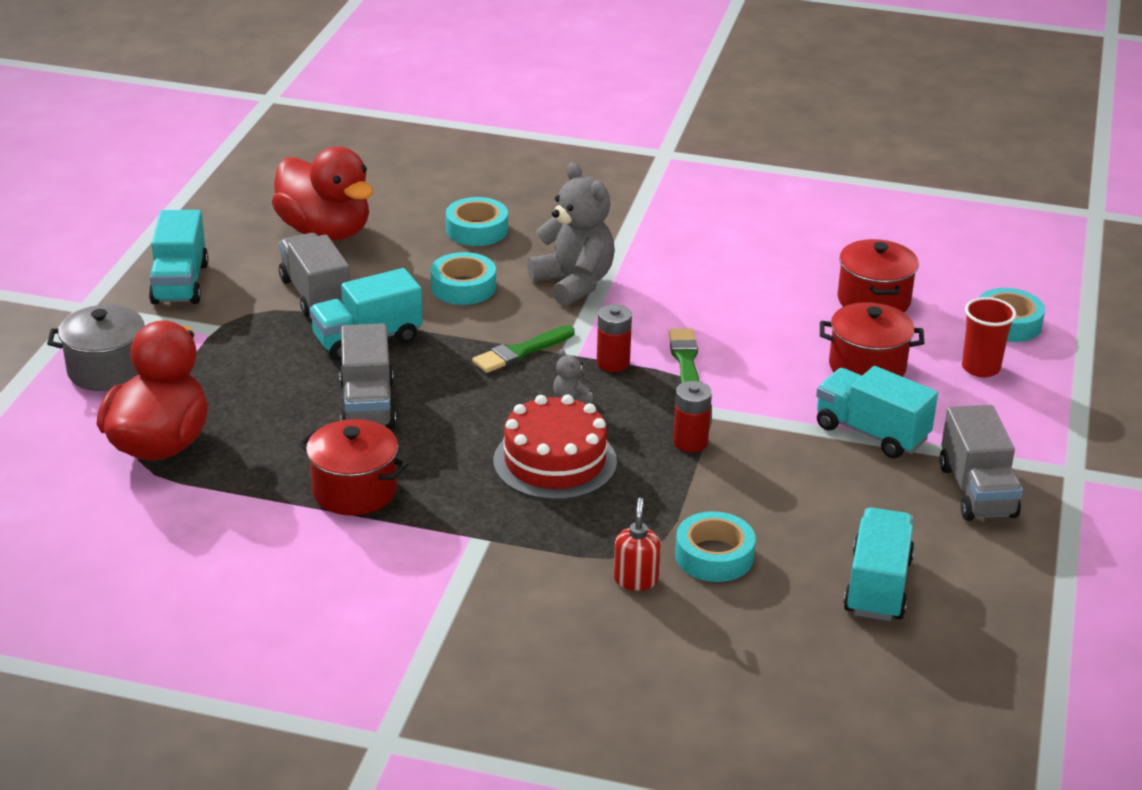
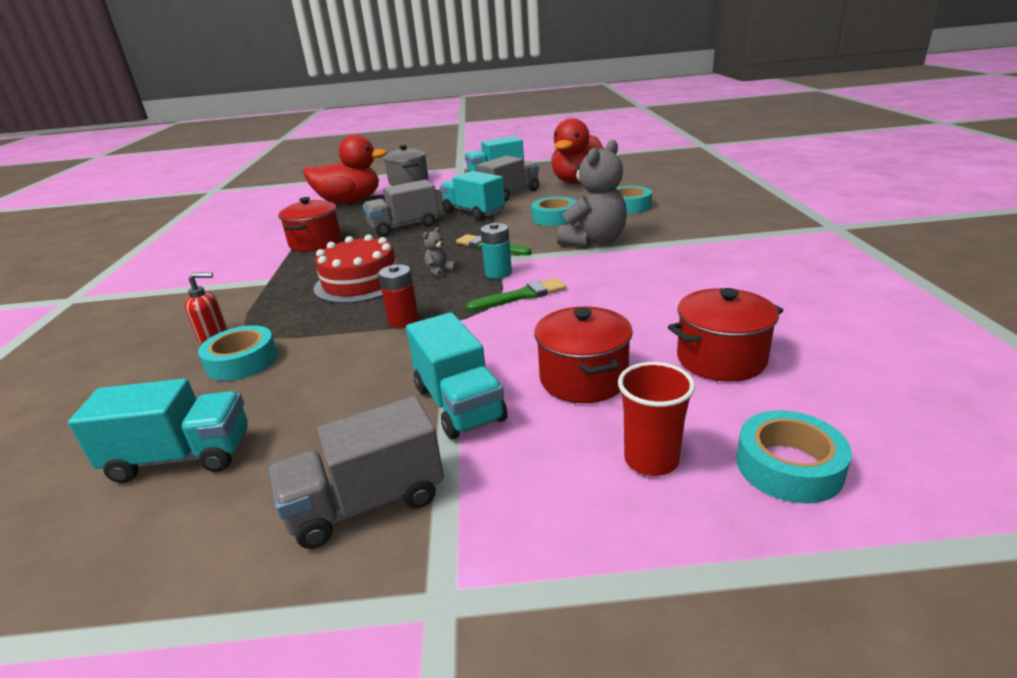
camera: 75 degrees right, 5 degrees down
(613, 363) = (498, 273): red battery -> turquoise battery
(871, 433) = (459, 404): turquoise truck -> turquoise truck turned 135 degrees clockwise

